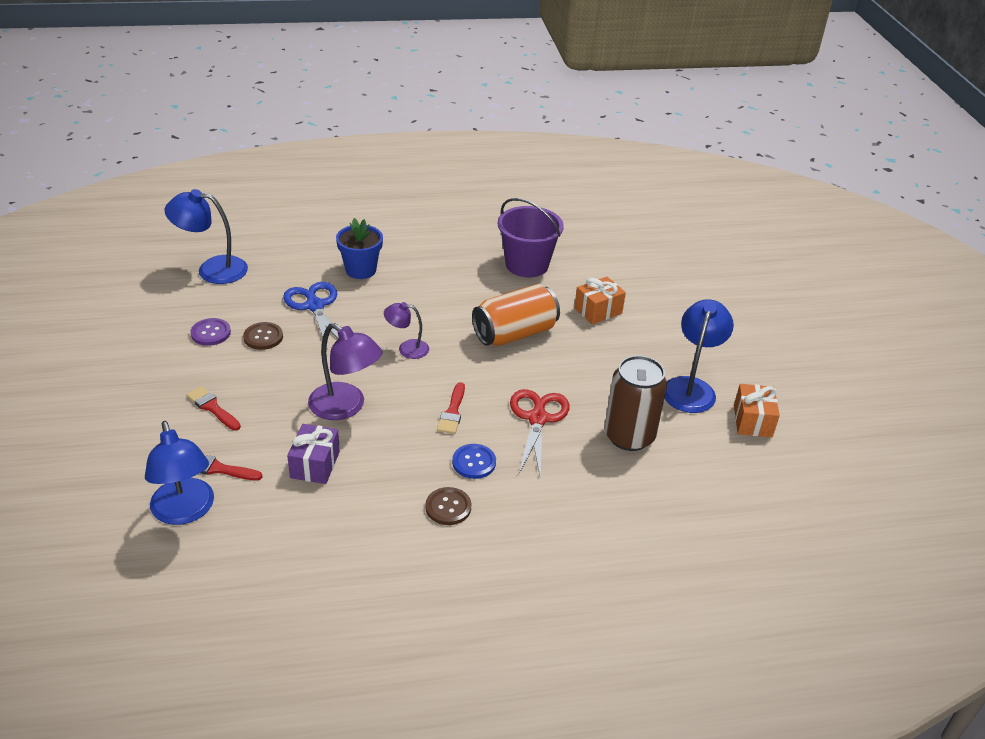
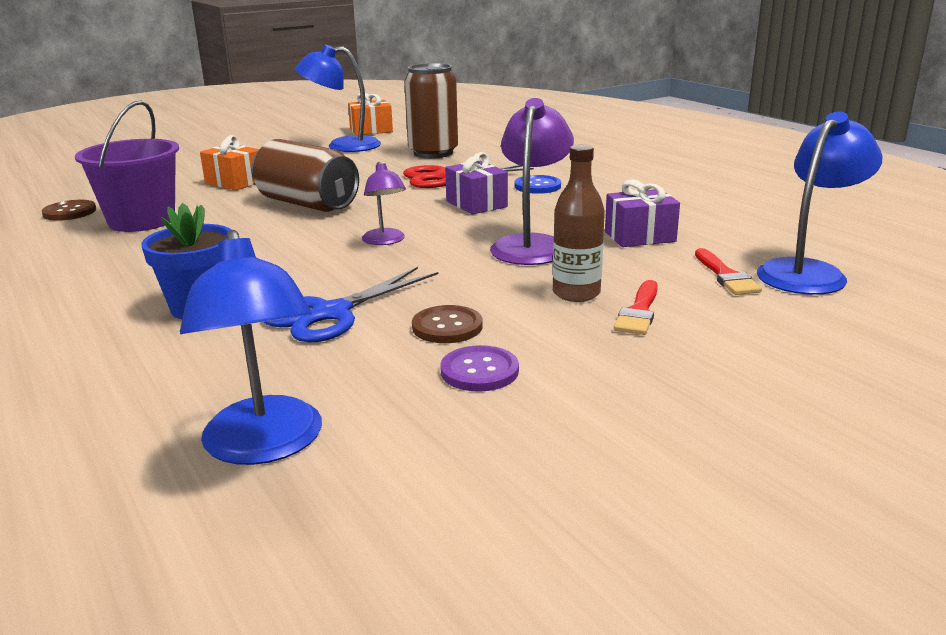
camera: 110 degrees left, 15 degrees down
(257, 395) = (576, 293): none -> brown bottle
(448, 507) = (606, 184): brown button -> brown button (69, 212)
(452, 412) = (476, 204): red brush -> purple gift
(515, 333) = (307, 204): orange can -> brown can

